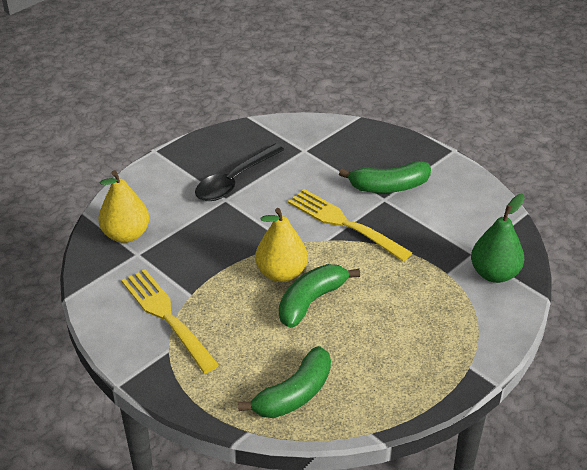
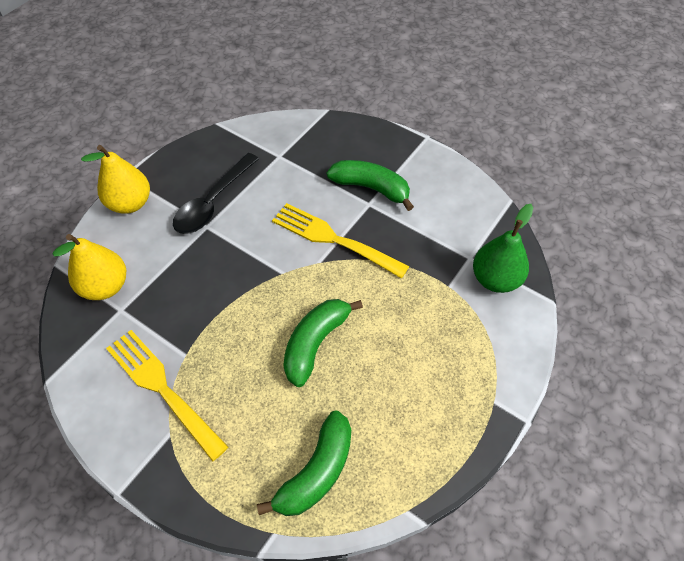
camera: 10 degrees left, 15 degrees up
(281, 273) = (278, 311): yellow pear -> yellow pear (130, 203)
(389, 186) = (371, 188): green banana -> green banana turned 135 degrees counterclockwise

